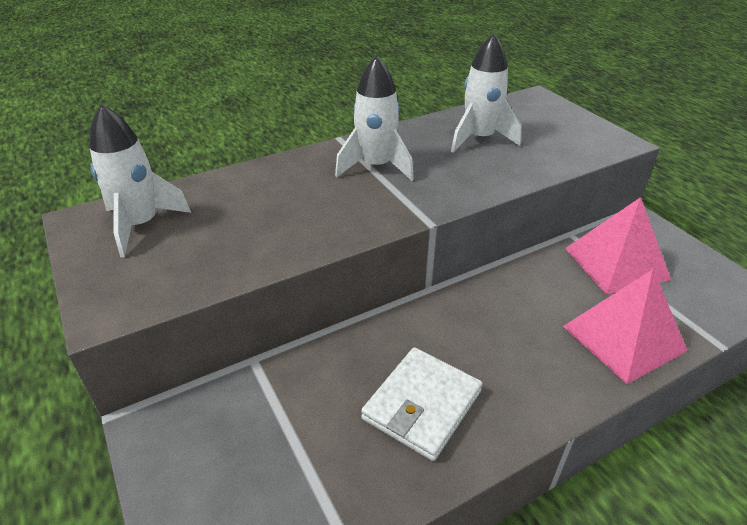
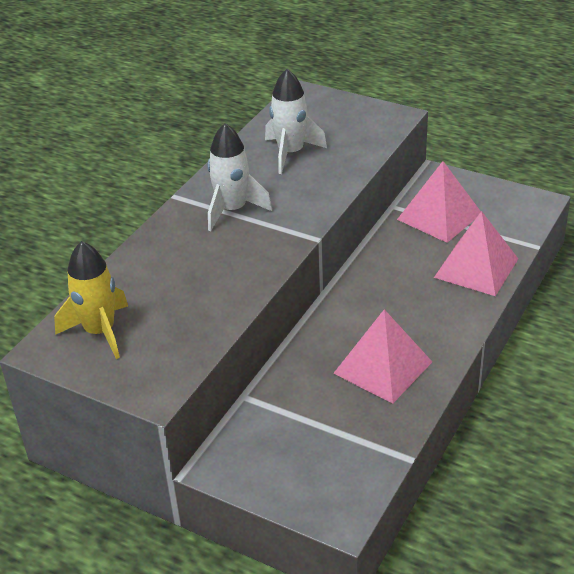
camera: 30 degrees left, 0 degrees up
(141, 225) = (100, 332): white rocket -> yellow rocket
(422, 405) = (382, 367): white wallet -> pink pyramid

